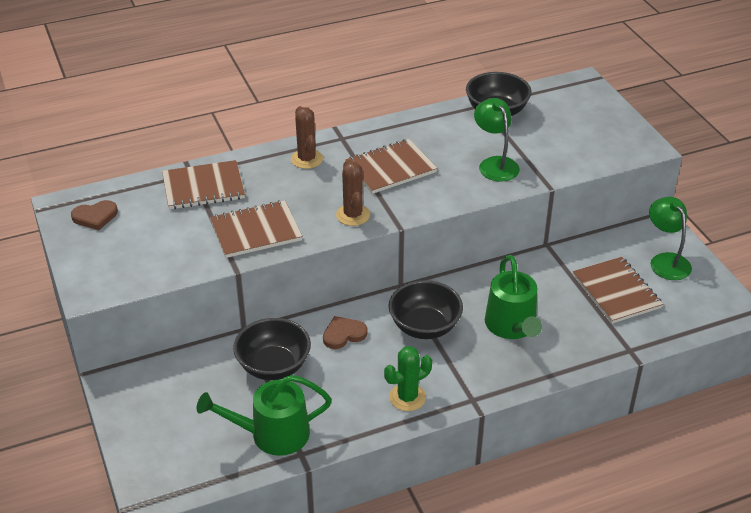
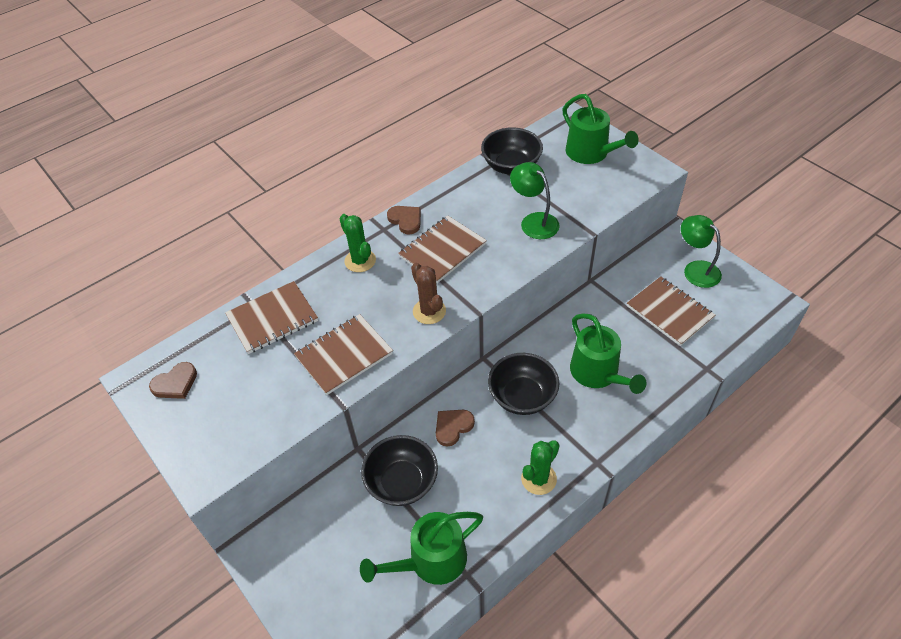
camera: 15 degrees left, 10 degrees up
(306, 159) = (360, 261): brown cactus -> green cactus
(367, 135) = (406, 220): none -> brown heart
(586, 118) = (591, 153): none -> green watering can

